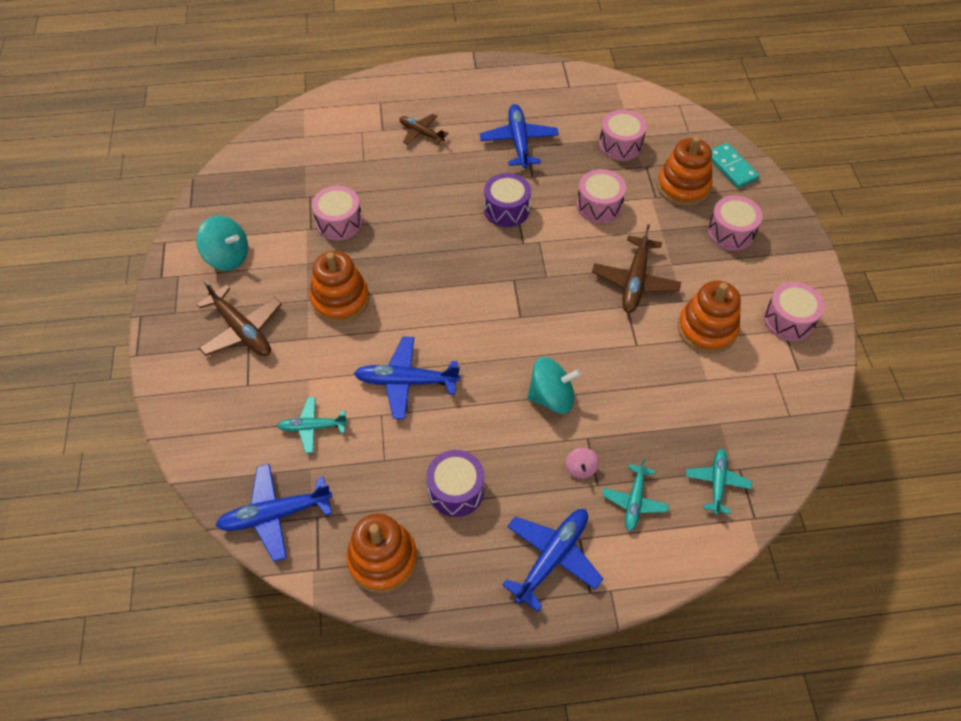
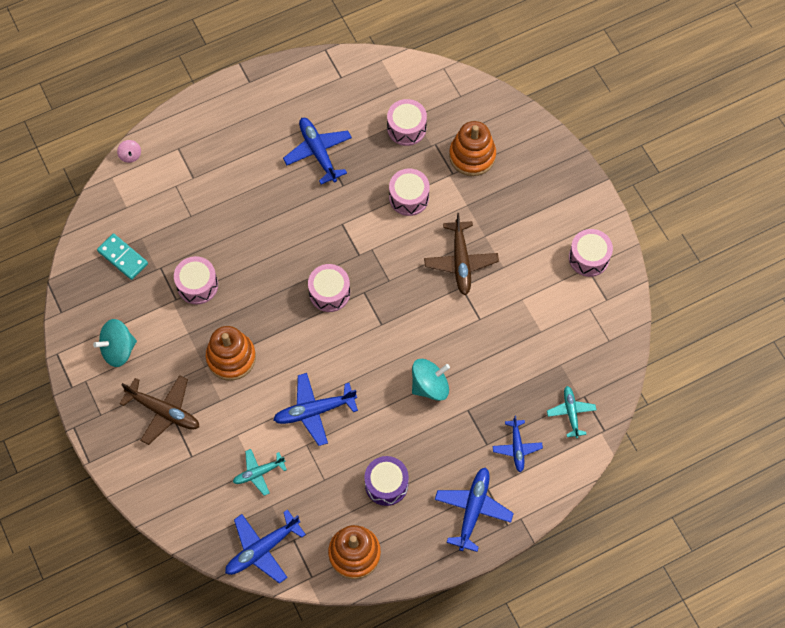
camera: 20 degrees left, 10 degrees up
(227, 257) = (118, 349): turquoise spinning top -> turquoise spinning top turned 150 degrees clockwise
(421, 133) = (229, 171): brown plane -> none
(506, 209) = (333, 226): purple drum -> none
(580, 468) = (470, 436): pink spinning top -> pink spinning top (130, 155)
(634, 501) = (517, 447): turquoise plane -> blue plane
(707, 329) = (529, 287): orange stacking toy -> none
(731, 167) = (506, 122): turquoise domino -> turquoise domino (123, 257)
(731, 232) = (523, 189): pink drum -> pink drum (329, 293)

